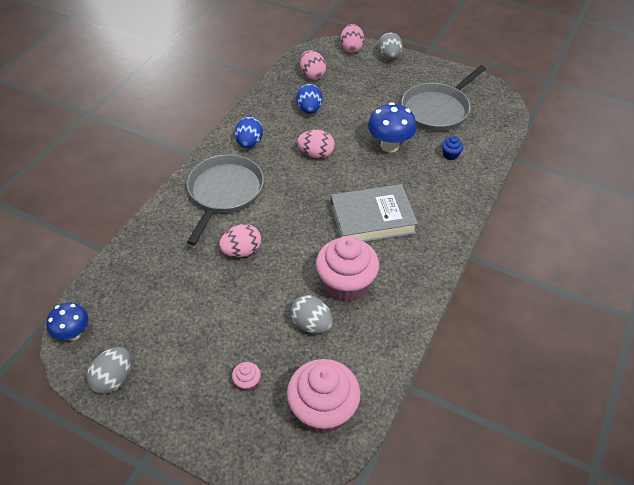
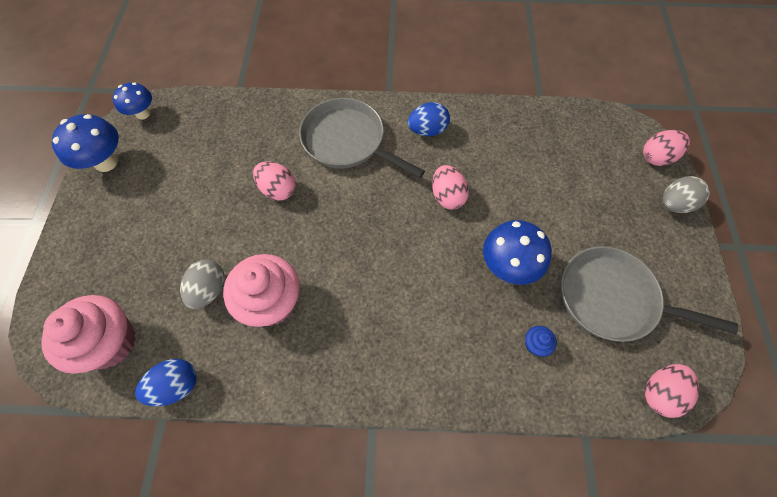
camera: 65 degrees right, 15 degrees up
(114, 379) = (106, 162): grey egg -> blue mushroom
(224, 192) = (347, 141): grey pan -> grey pan turned 135 degrees counterclockwise
(247, 382) = (126, 263): pink cupcake -> none
(309, 109) = (515, 160): blue egg -> blue egg (176, 385)
(312, 75) = (576, 139): pink egg -> pink egg (660, 392)
(372, 219) = (377, 292): grey book -> none

